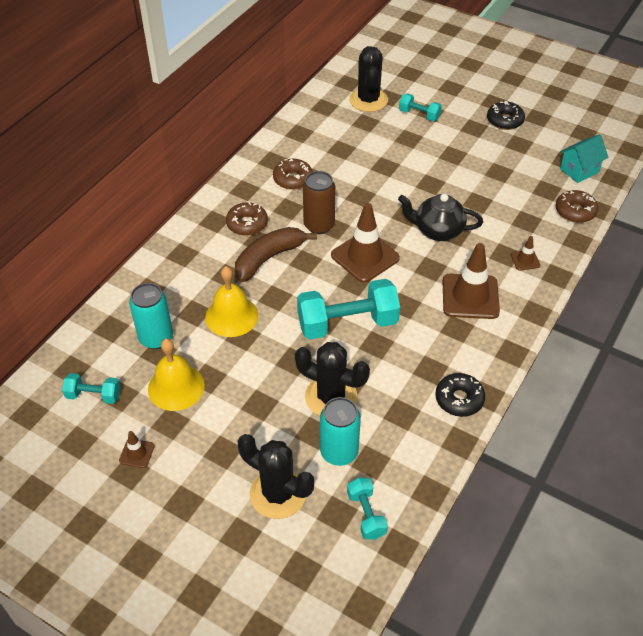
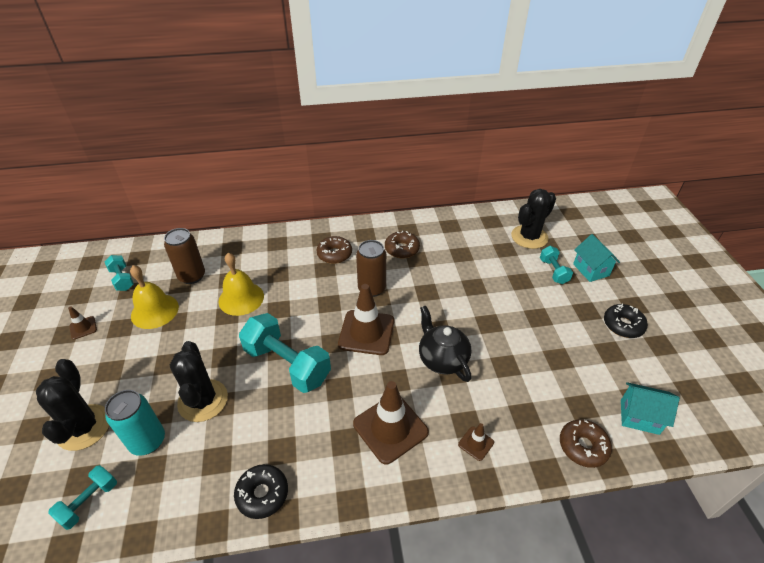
camera: 50 degrees right, 5 degrees down
(156, 338) = (192, 276): turquoise can -> brown can
(269, 258) = (313, 283): brown banana -> none
(439, 96) = (591, 270): none -> turquoise house

